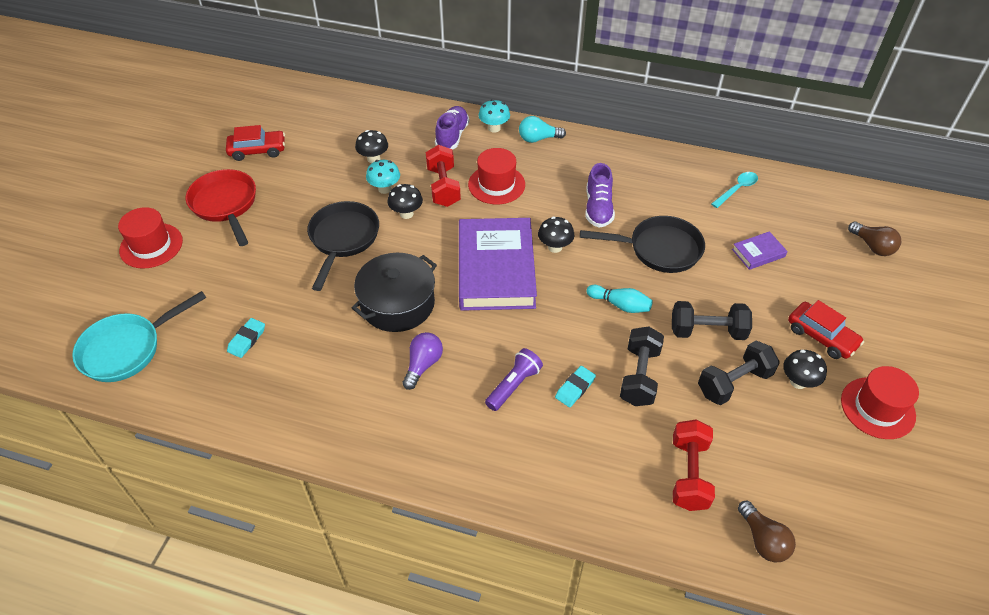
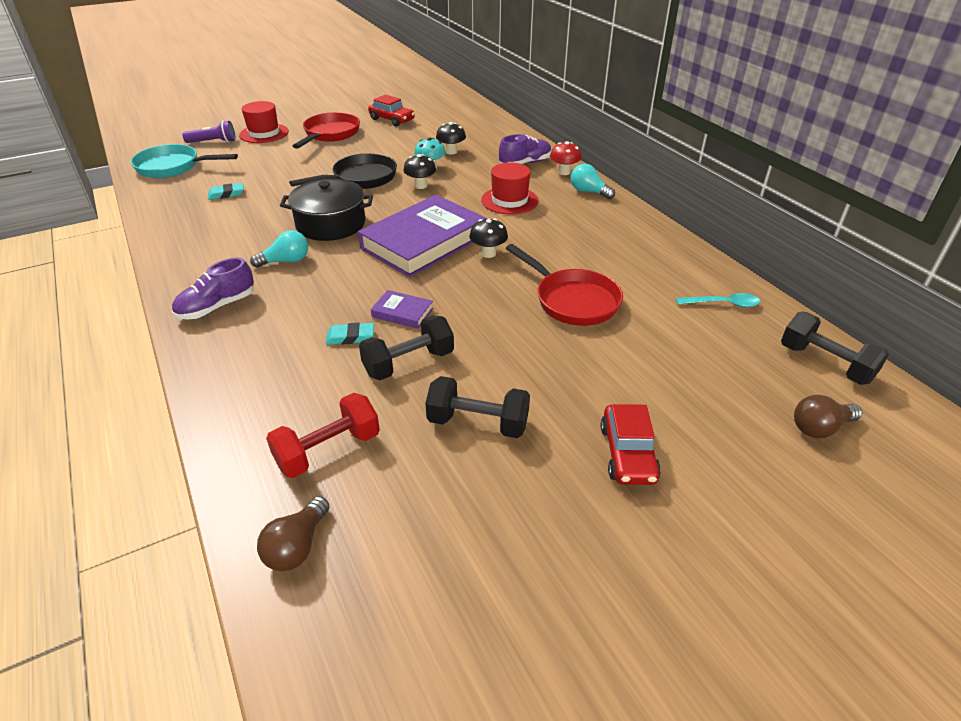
camera: 45 degrees right, 10 degrees down
(423, 365) = (286, 261): purple light bulb -> turquoise light bulb
(443, 187) = (470, 184): red dumbbell -> none
(494, 128) = (564, 172): turquoise mushroom -> red mushroom
(514, 385) = (316, 307): purple flashlight -> purple flashlight (213, 142)
(598, 208) = (565, 250): purple shoe -> purple shoe (217, 307)
(620, 305) = (475, 313): turquoise bowling pin -> none
(659, 249) = (572, 300): black pan -> red pan
(707, 331) = (518, 374): black dumbbell -> black dumbbell (825, 363)
(758, 253) = (667, 356): purple book -> purple book (402, 312)
(798, 382) = (540, 467): black mushroom -> none
(872, 246) = (820, 428): brown light bulb -> brown light bulb turned 60 degrees clockwise
(877, 408) = (591, 552): red hat -> none

